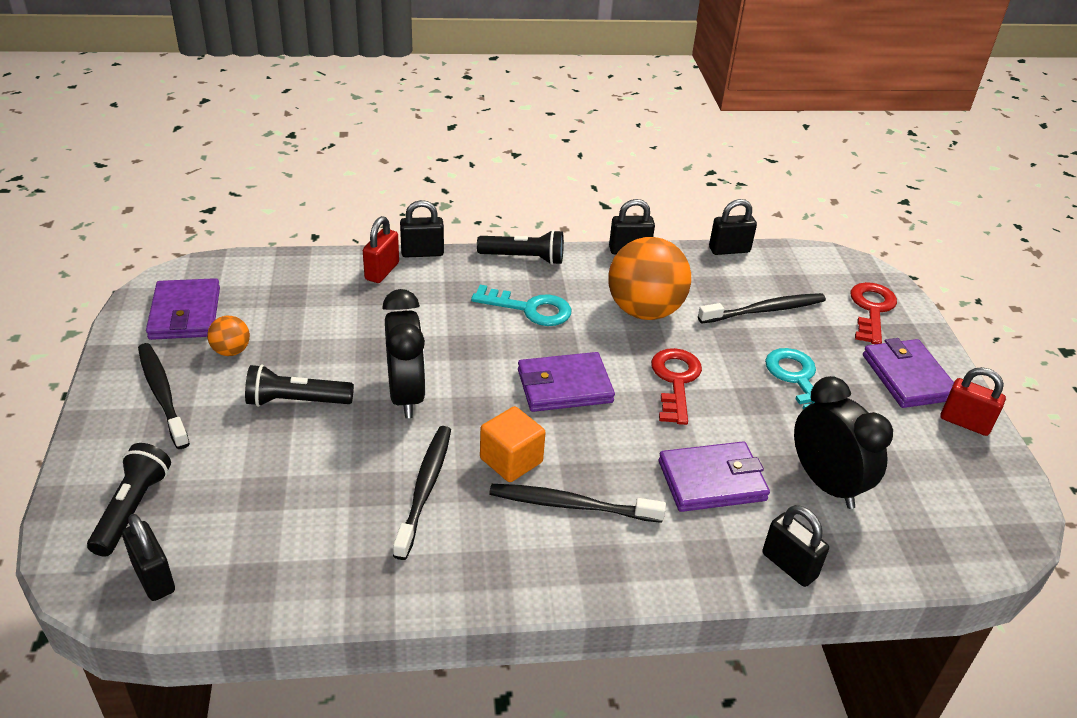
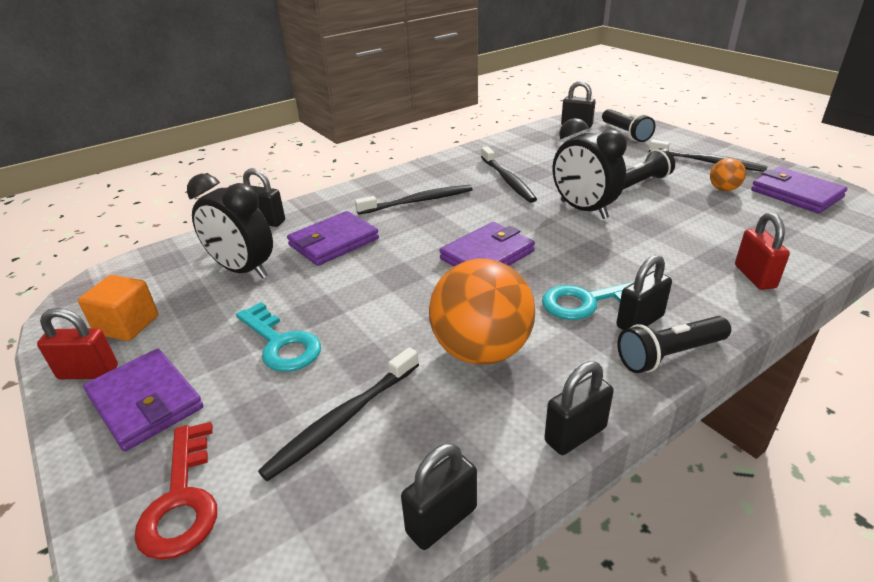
camera: 155 degrees right, 5 degrees down
(422, 253) = (762, 311): black padlock -> black padlock (640, 321)
(511, 460) = (475, 206): orange cube -> orange cube (127, 325)
(675, 381) = (400, 294): red key -> none

